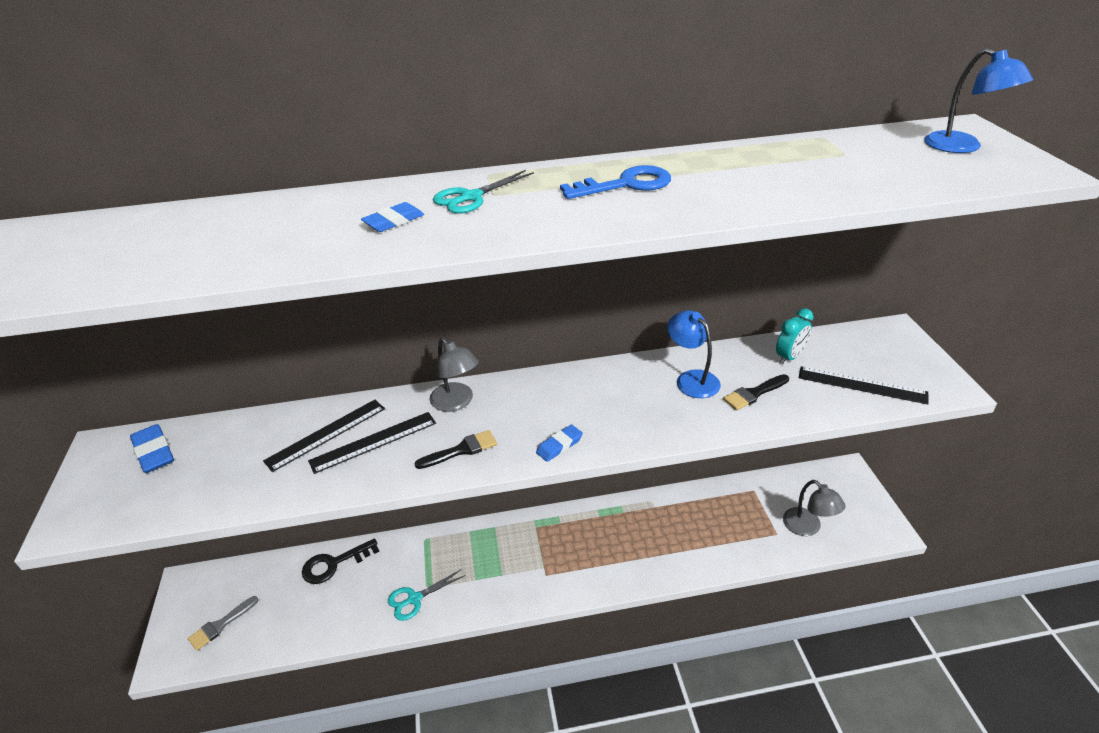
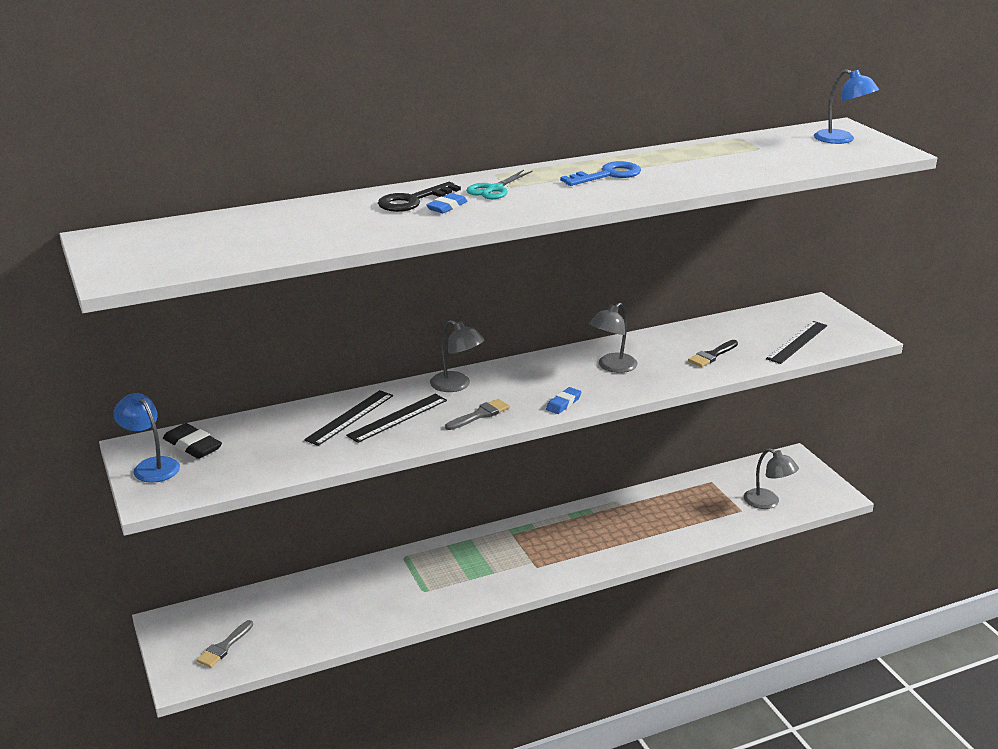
camera: 15 degrees left, 10 degrees down
(154, 452) = (192, 445): blue eraser -> black eraser
(334, 564) = (318, 587): black key -> black key (412, 201)
(414, 599) = (415, 601): turquoise scissors -> none
(461, 450) = (480, 415): black brush -> grey brush
(634, 397) = (612, 367): none -> grey lamp
(691, 379) = (656, 351): blue lamp -> blue lamp (151, 466)
(789, 357) = (733, 329): turquoise clock -> none
(862, 385) = (797, 342): black ruler -> black ruler turned 60 degrees counterclockwise

